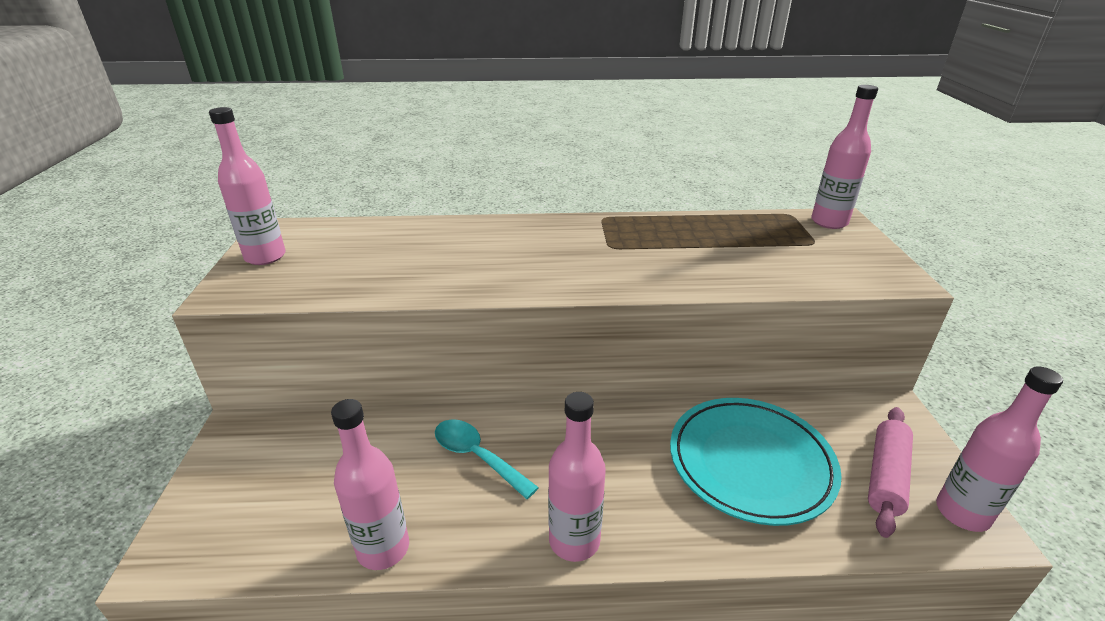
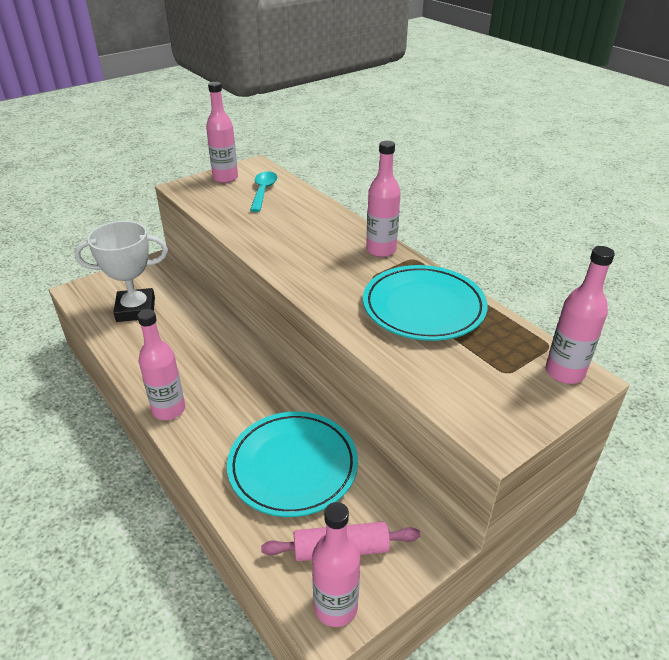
camera: 55 degrees right, 5 degrees up
(316, 497) = (136, 309): none -> white trophy
(383, 549) = (120, 347): pink bottle -> pink bottle (381, 250)
(477, 456) = (202, 346): turquoise spoon -> turquoise spoon (263, 191)
(688, 241) = (423, 307): none -> turquoise plate

